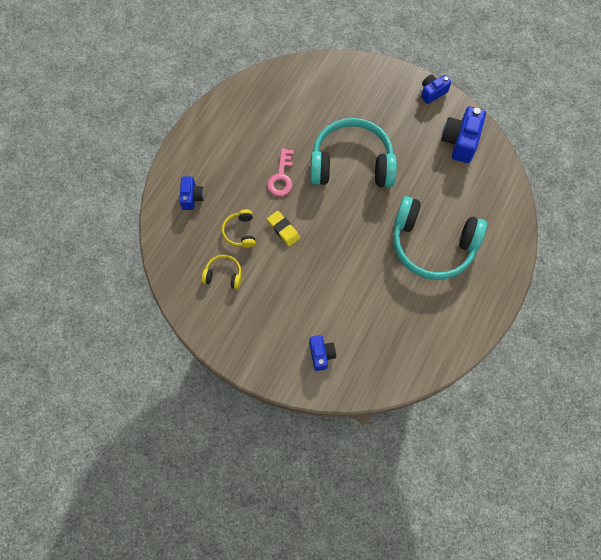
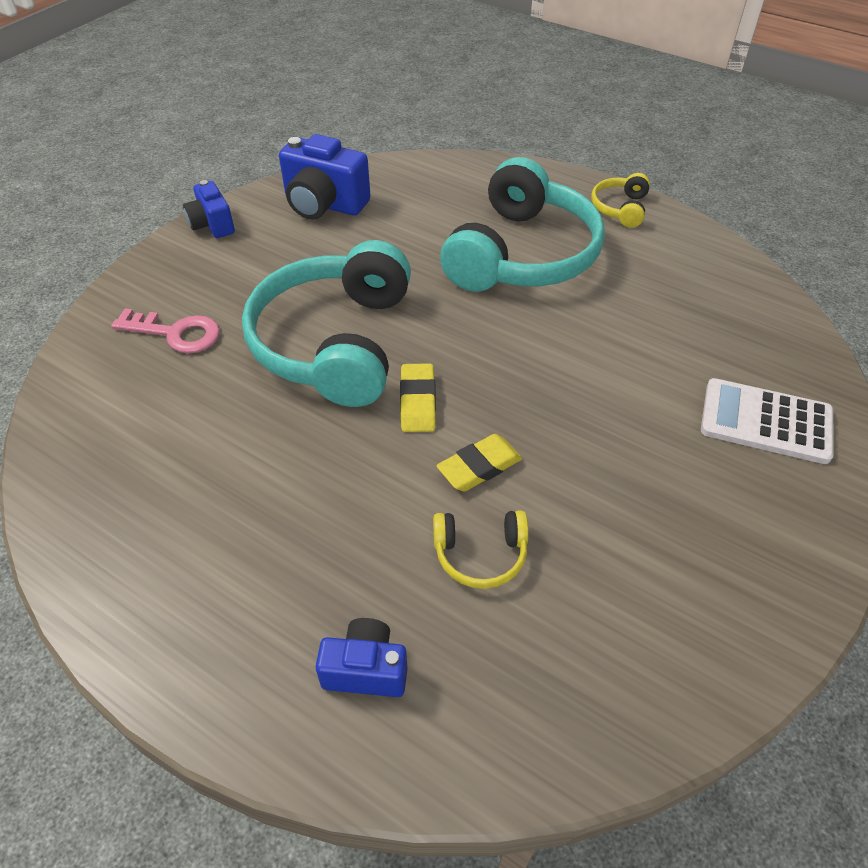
camera: 85 degrees left, 20 degrees down
(223, 274) = (598, 598): yellow headphones -> yellow headphones (620, 208)
(281, 177) = (342, 462): pink key -> pink key (175, 333)
(318, 202) = (417, 402): none -> yellow eraser
(321, 354) = (766, 422): blue camera -> white calculator

